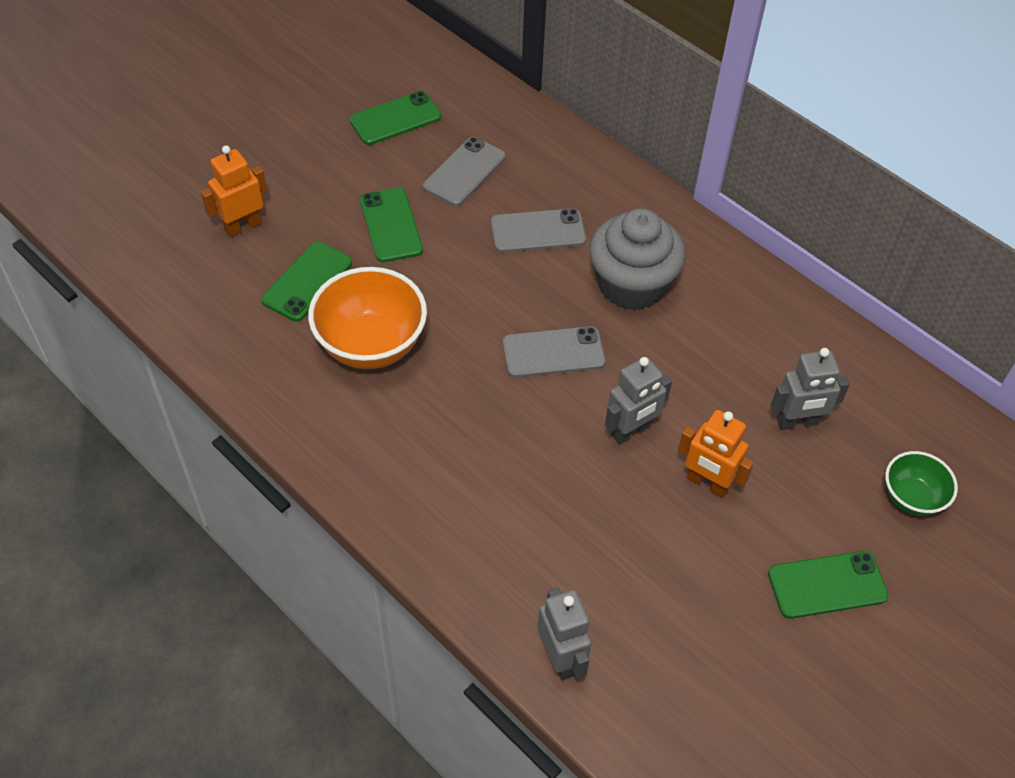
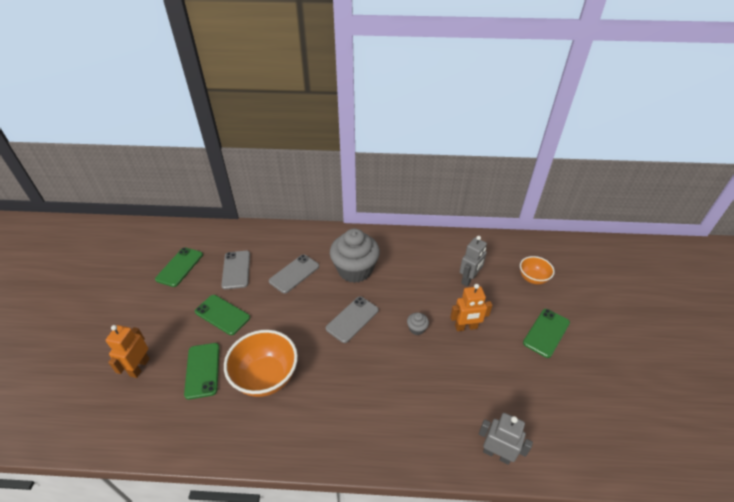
camera: 40 degrees left, 10 degrees down
(631, 431) = (417, 329): grey robot -> grey cupcake
(911, 498) = (533, 278): green bowl -> orange bowl

